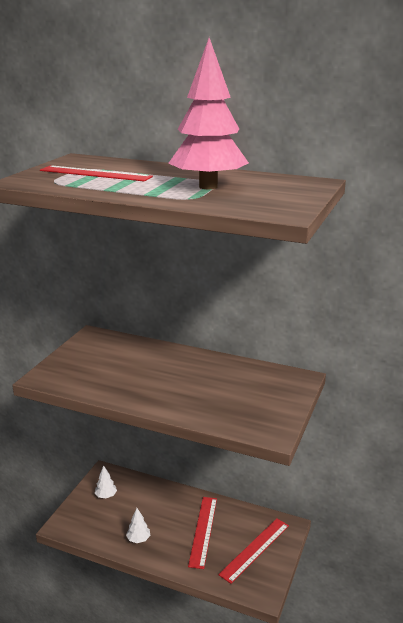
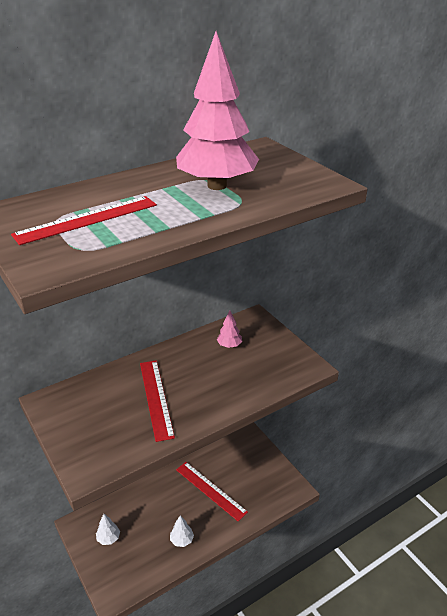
camera: 55 degrees left, 10 degrees up
(245, 380) = (229, 345): none -> pink tree
(255, 549) = (254, 469): red ruler -> red ruler (156, 398)

